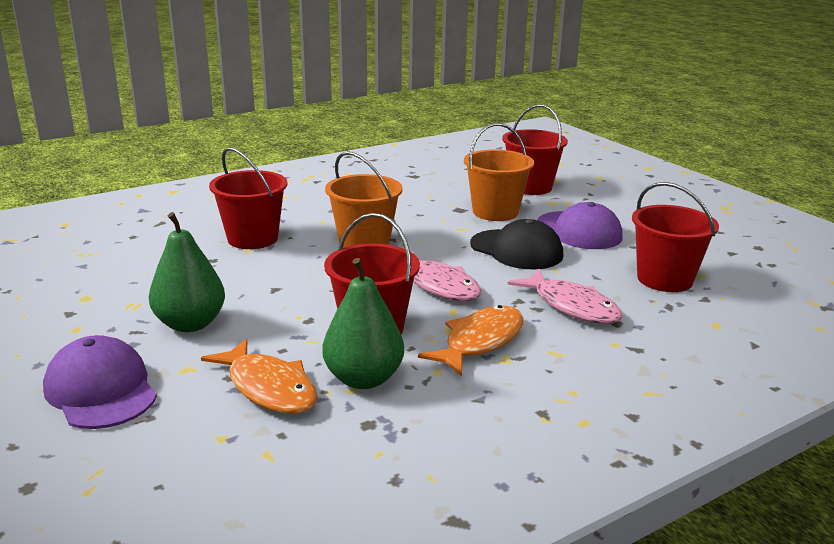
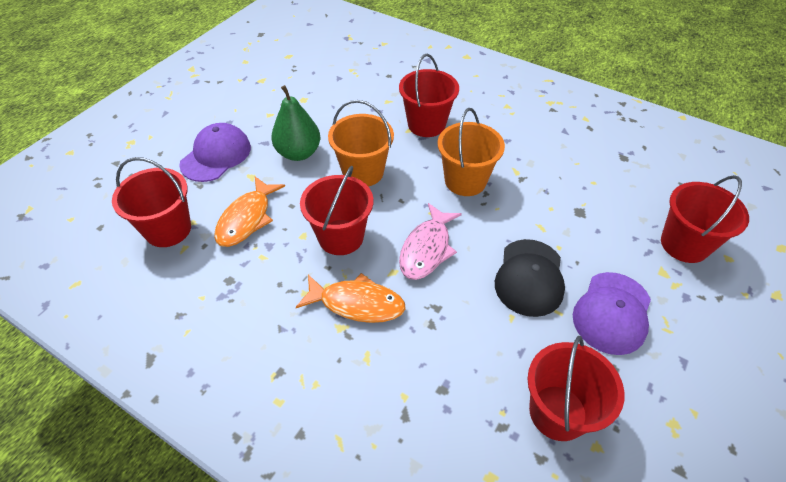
camera: 65 degrees right, 25 degrees up
(211, 464) = (168, 229): none -> red bucket
(363, 379) = (277, 258): green pear -> none
(495, 212) = (597, 237): orange bucket -> orange bucket (363, 172)
(571, 306) = (450, 348): pink fish -> none

